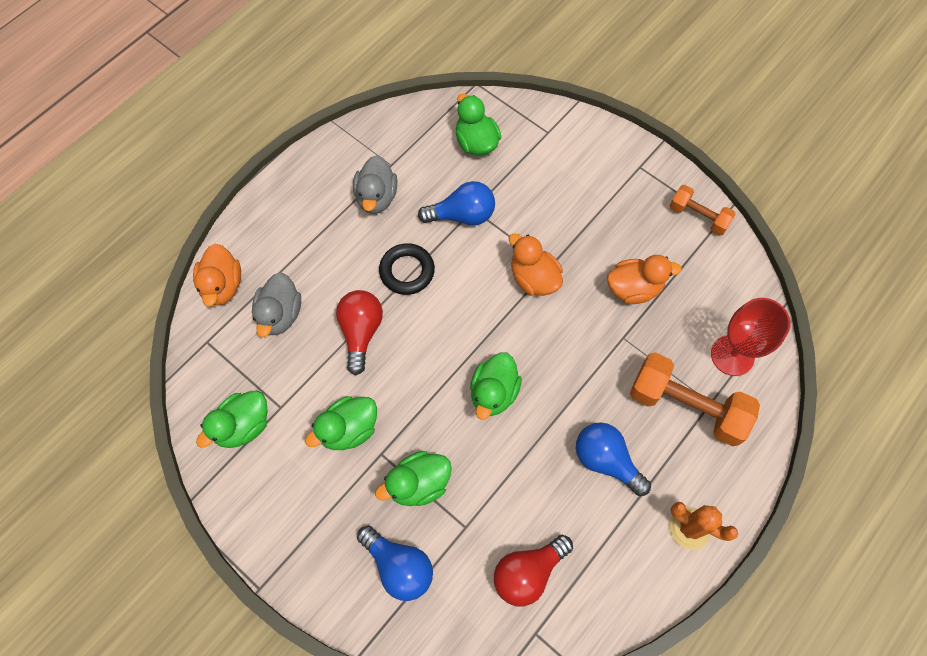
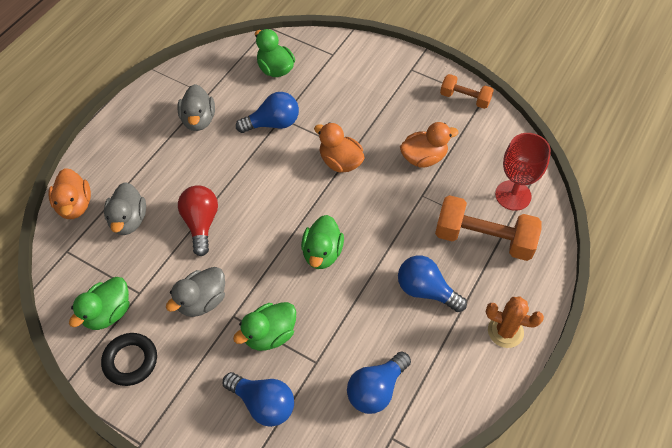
camera: 10 degrees left, 10 degrees down
(349, 429) = (202, 301): green duck -> grey duck
(407, 271) = (233, 172): black ring -> black ring (130, 361)
(528, 572) = (376, 389): red light bulb -> blue light bulb

